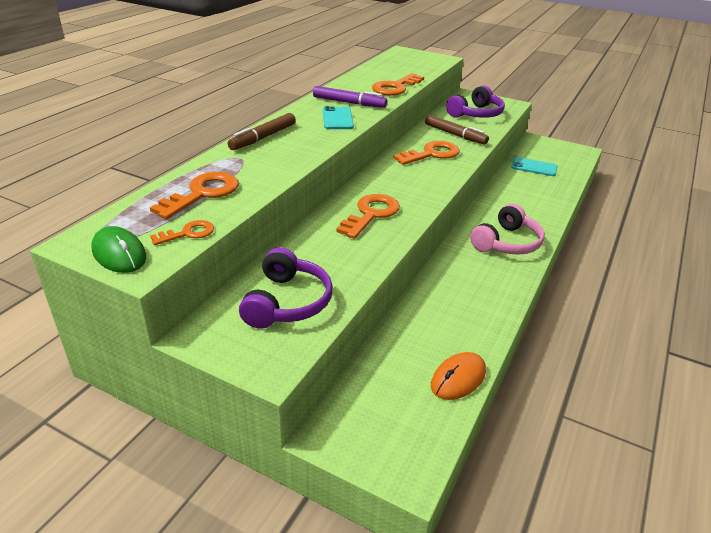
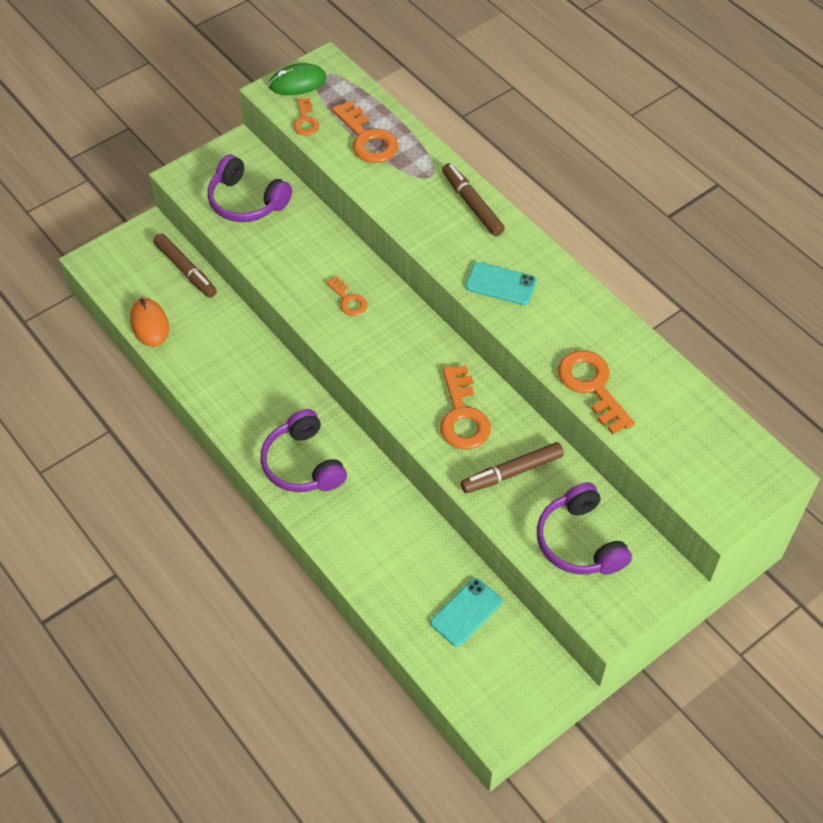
camera: 115 degrees right, 20 degrees up
(349, 103) = (549, 312): purple marker -> none
(369, 377) = (185, 270): none -> brown marker
(371, 214) = (348, 300): orange key -> orange key, size x0.57
(507, 243) = (302, 464): pink headphones -> purple headphones

